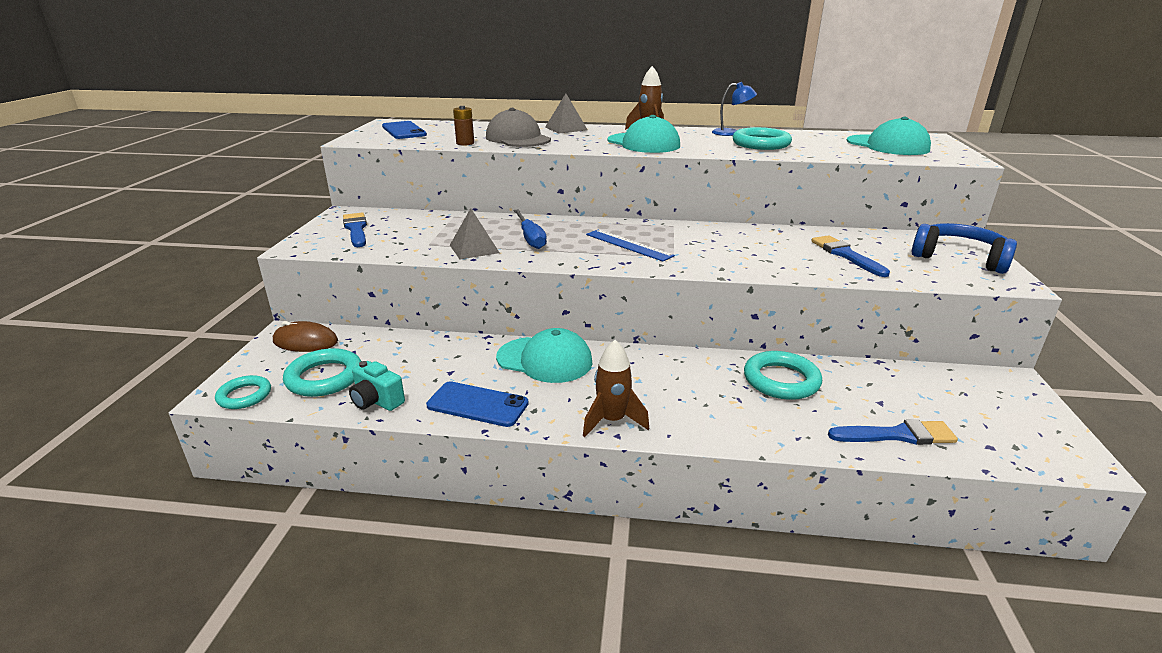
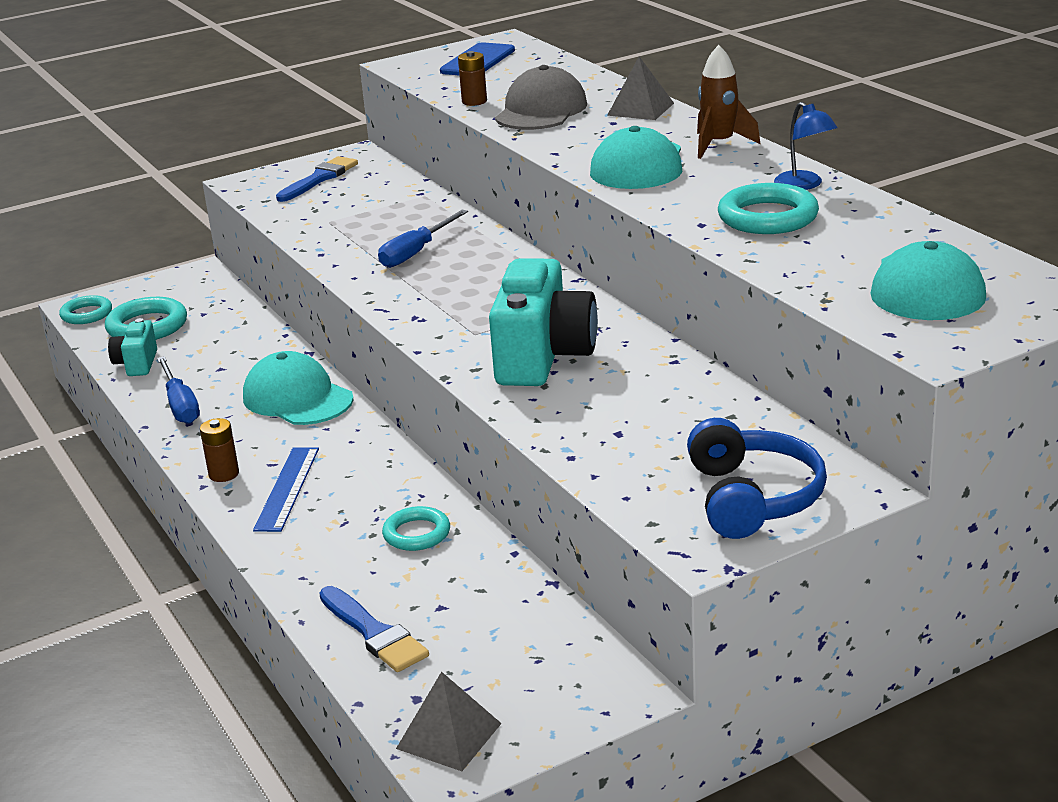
camera: 55 degrees right, 0 degrees up
(305, 341) = (194, 287): brown mouse -> none
(474, 249) = (347, 243): grey pyramid -> grey pyramid (448, 735)
(477, 404) = (180, 405): blue phone -> blue screwdriver
(545, 360) = (297, 398): turquoise cap -> turquoise cap turned 150 degrees clockwise
(612, 421) = (224, 474): brown rocket -> brown battery
(628, 245) = (473, 301): blue ruler -> blue ruler (287, 488)
(733, 251) = (543, 358): none -> turquoise camera
(781, 380) = (416, 534): turquoise ring -> turquoise ring, size x0.65
(846, 255) = (639, 423): blue brush -> none

